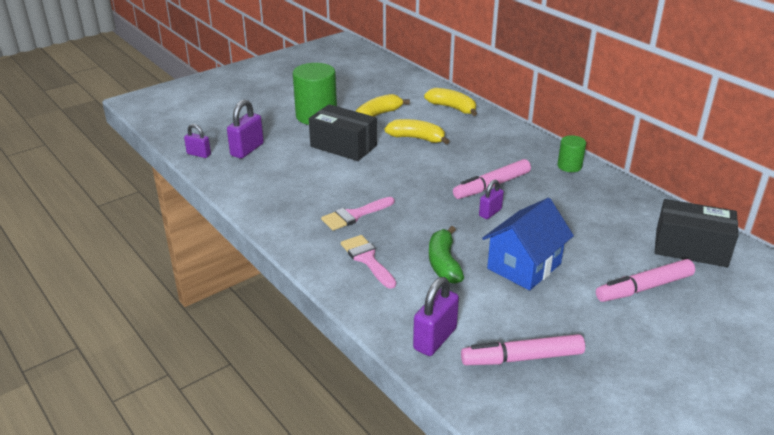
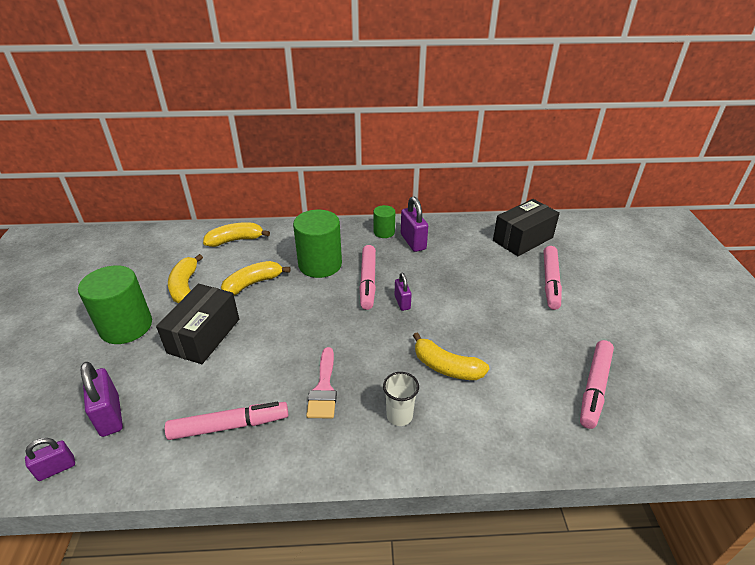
camera: 55 degrees left, 5 degrees up
(283, 193) = (229, 426): none -> pink marker
(343, 146) = (204, 336): black box -> black box turned 45 degrees counterclockwise
(367, 259) = (399, 416): pink brush -> white cup
(435, 339) = (542, 429): purple padlock -> purple padlock (413, 242)
(444, 263) = (446, 367): green banana -> yellow banana
(479, 155) = (320, 264): none -> green cylinder
(524, 266) = (485, 323): blue house -> none

